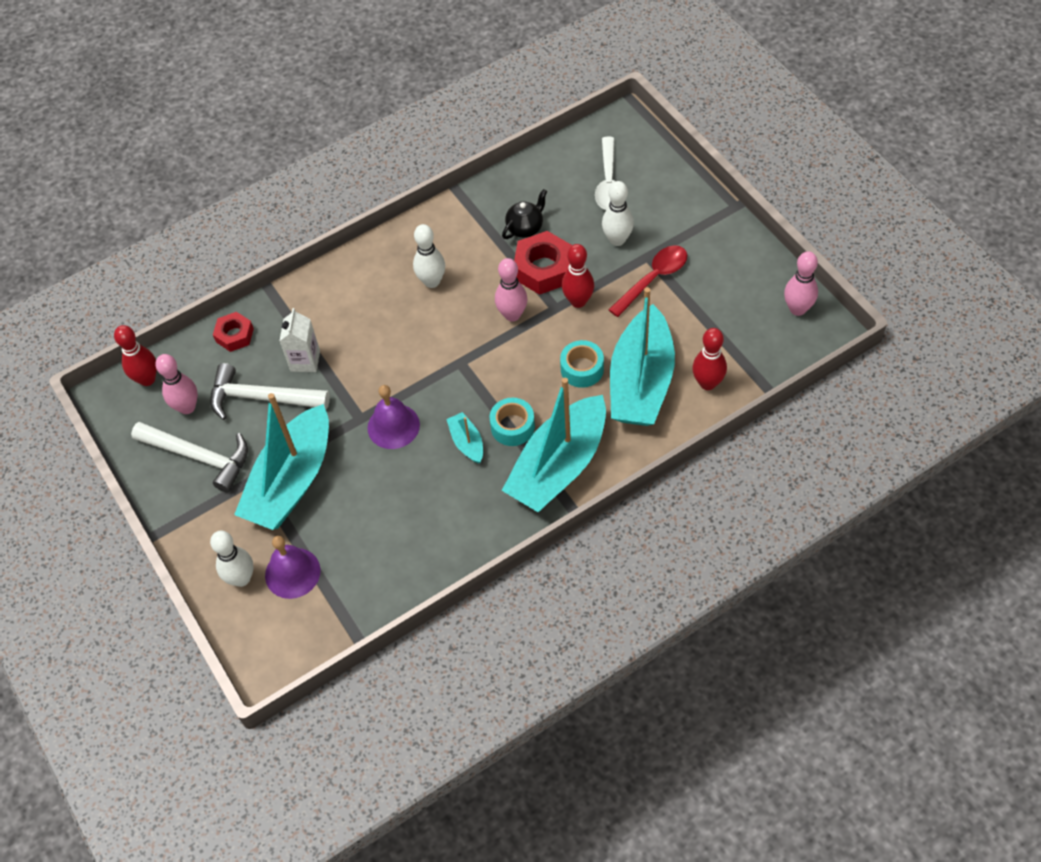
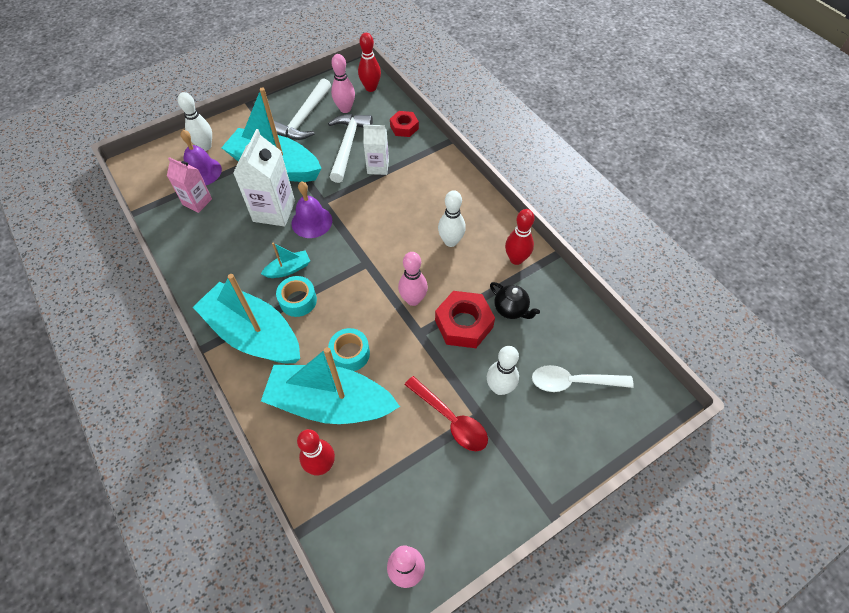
camera: 85 degrees right, 0 degrees up
(349, 567) = (197, 202): none -> pink carton
(373, 471) = (274, 211): none -> white carton
(578, 301) = (426, 352): red bowling pin -> red bowling pin (516, 259)

